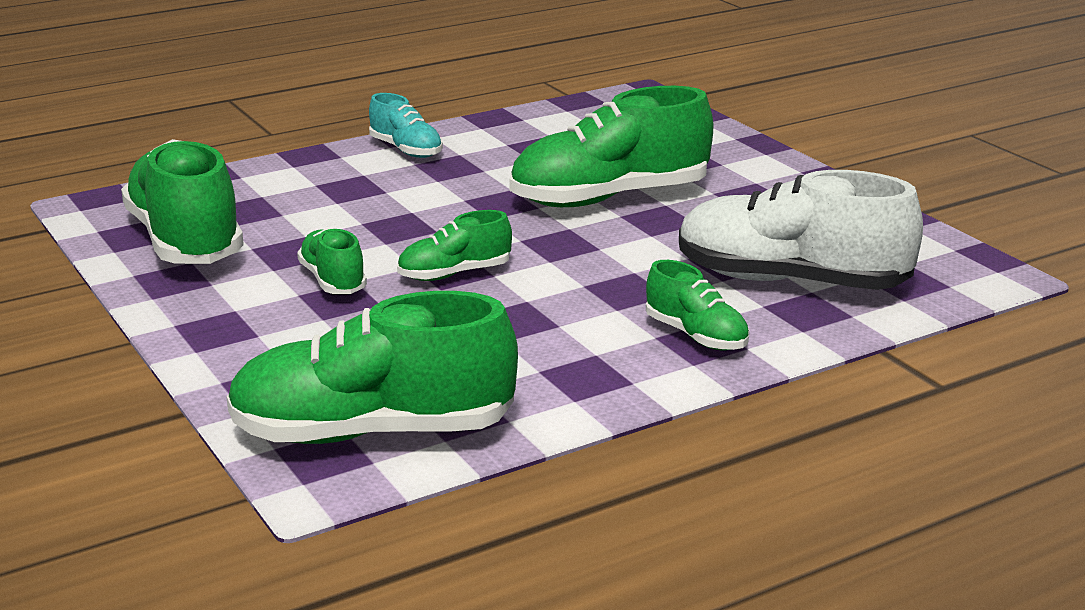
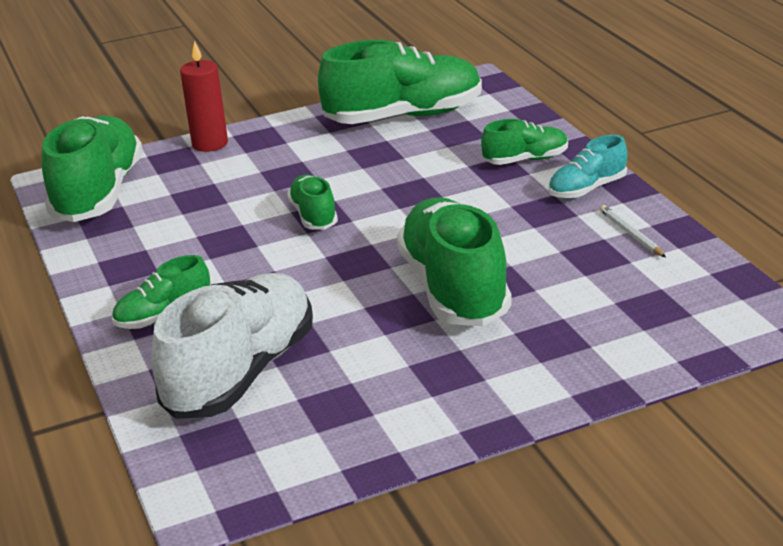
camera: 100 degrees right, 5 degrees up
(221, 364) = (210, 144): none -> red candle
(333, 281) = (319, 171): green shoe -> green shoe (526, 160)
(499, 134) = (631, 234): none -> white pencil

